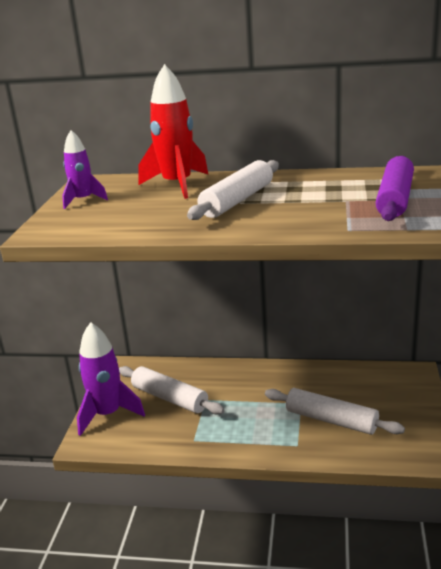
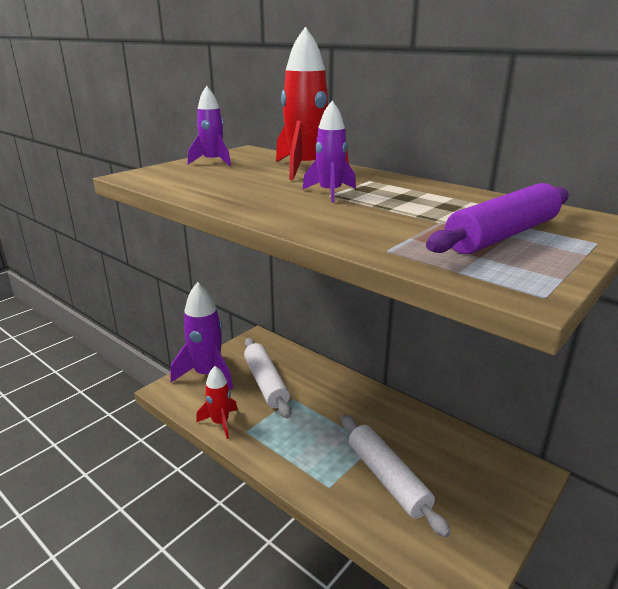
camera: 30 degrees right, 0 degrees up
(165, 444) = (220, 423): none -> red rocket
(237, 201) = (330, 193): white rolling pin -> purple rocket

